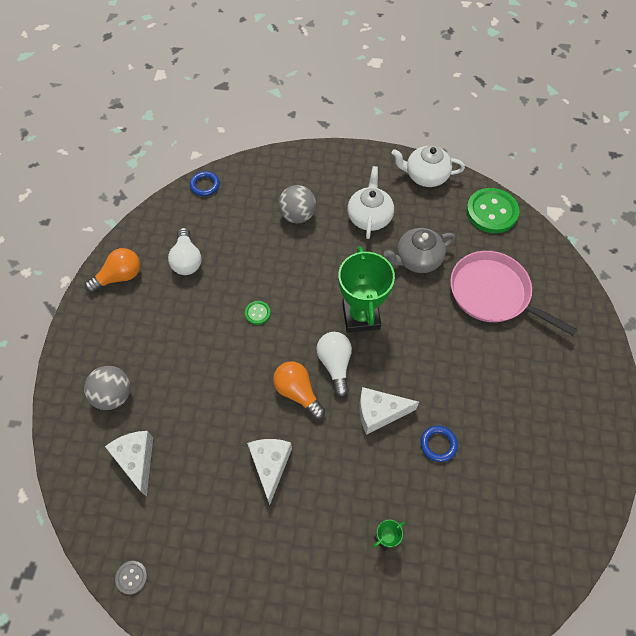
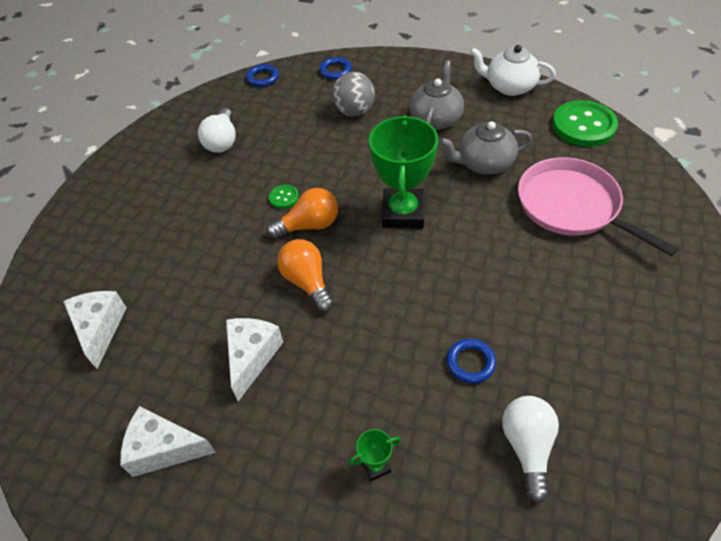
camera: 15 degrees right, 10 degrees down
(113, 395) = (99, 259): grey ball -> none
(119, 277) = (146, 150): orange light bulb -> orange light bulb (309, 225)
(131, 577) = (47, 457): grey button -> none
(270, 171) = (335, 71): none -> blue ring
(335, 364) = (360, 258): white light bulb -> white light bulb (527, 447)
(369, 217) = (436, 119): white teapot -> grey teapot
(379, 413) = (402, 317): white cheese -> white cheese (164, 449)

